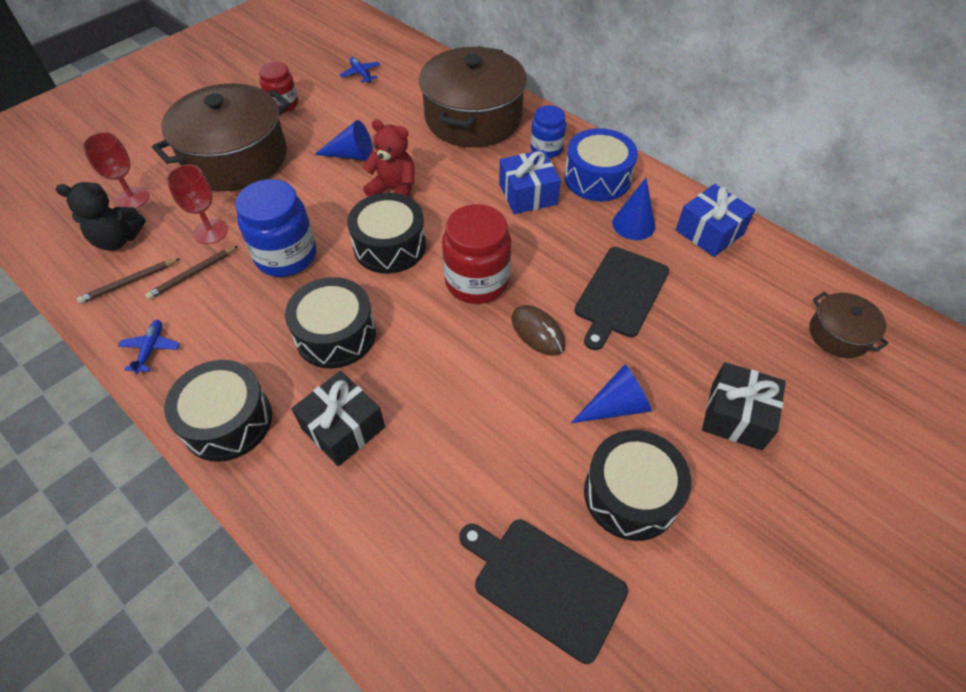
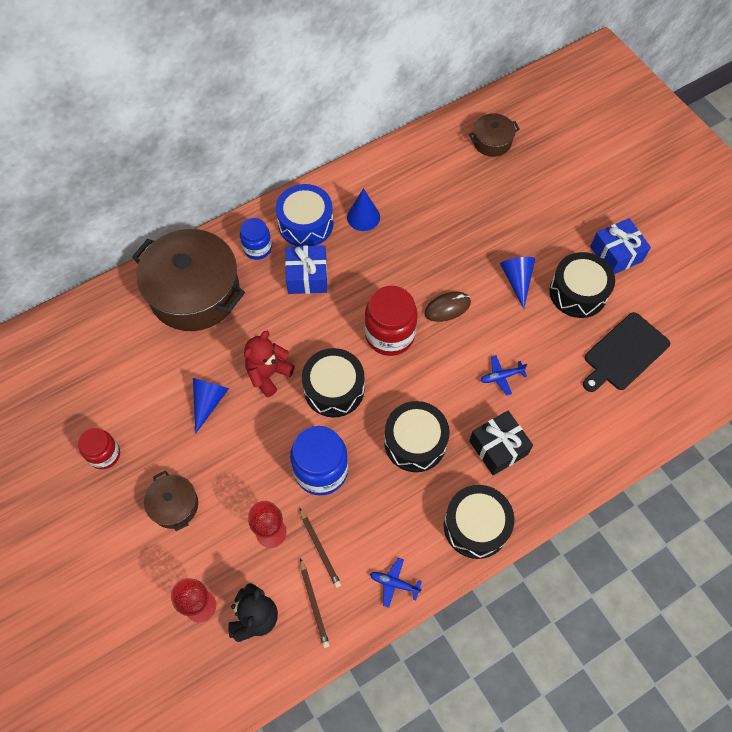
camera: 75 degrees left, 10 degrees up
(236, 158) = (174, 505): brown pot -> brown pot, size x0.47
(361, 74) = (83, 375): blue plane -> blue plane (501, 376)
(620, 294) = (427, 248): black cutting board -> none
(709, 232) = (385, 174): blue gift -> blue gift (616, 254)
(736, 416) = (537, 219): black gift -> none

